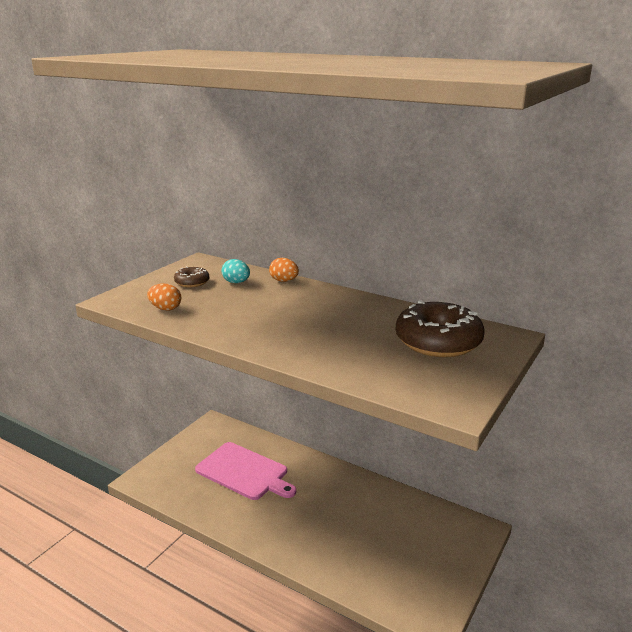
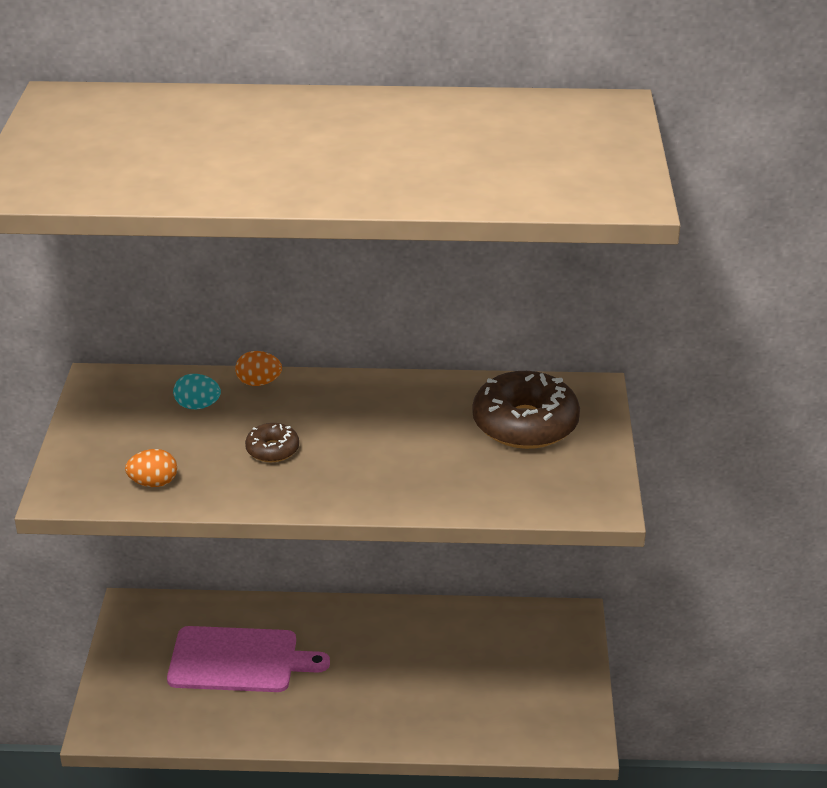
camera: 30 degrees left, 10 degrees up
(192, 282) = (136, 425): brown donut -> brown donut (272, 450)

